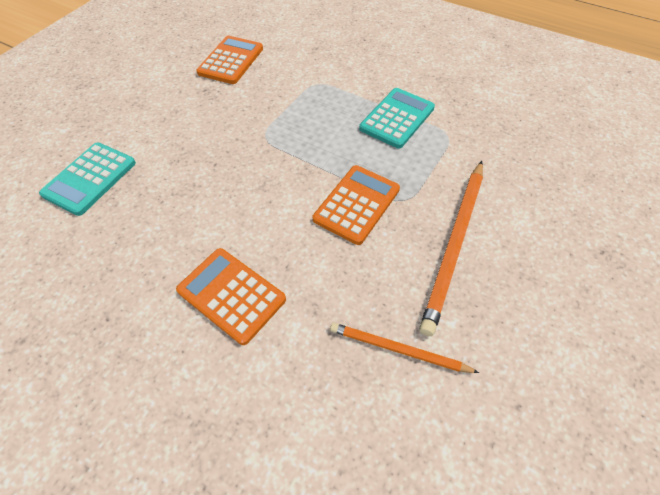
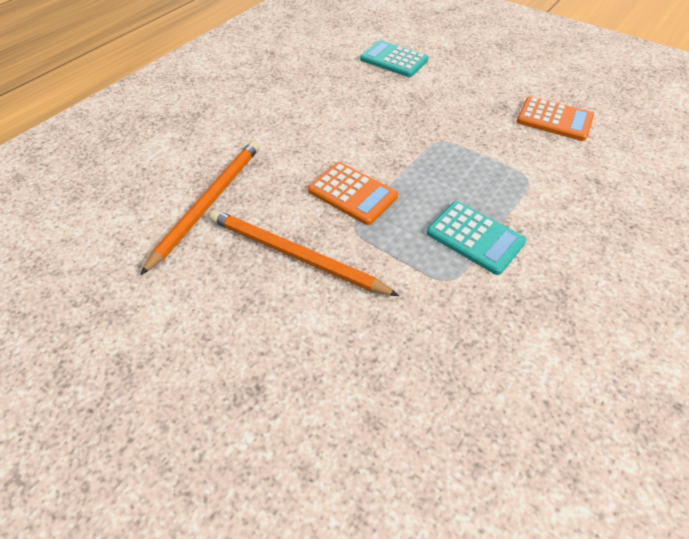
camera: 95 degrees right, 5 degrees down
(231, 295) = (279, 124): orange calculator -> none
(398, 349) = (209, 203): orange pencil -> orange pencil, size x1.71

